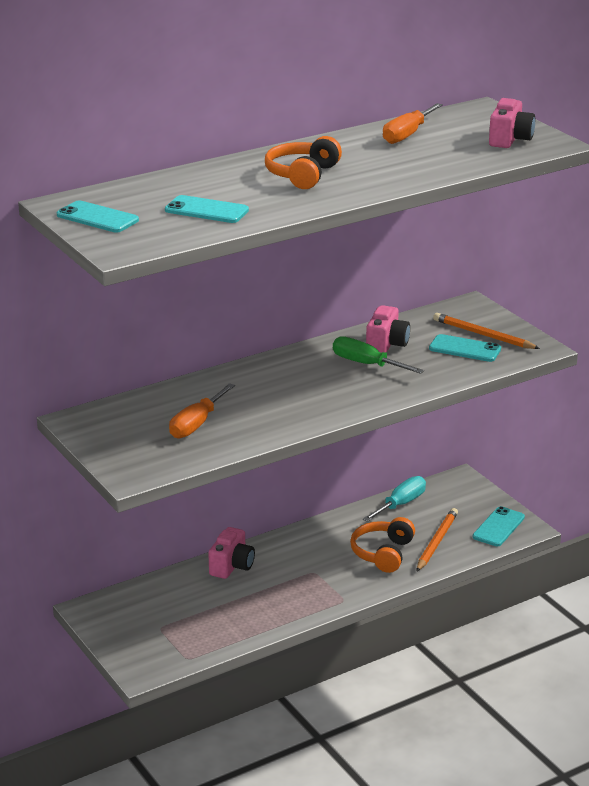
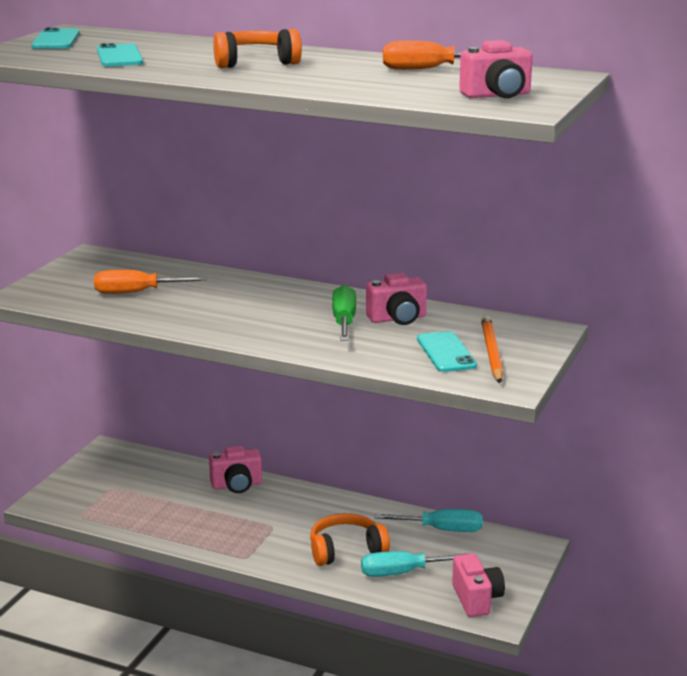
camera: 55 degrees right, 5 degrees down
(436, 542) = (402, 572): orange pencil -> turquoise screwdriver
(498, 527) = (476, 599): turquoise phone -> pink camera

